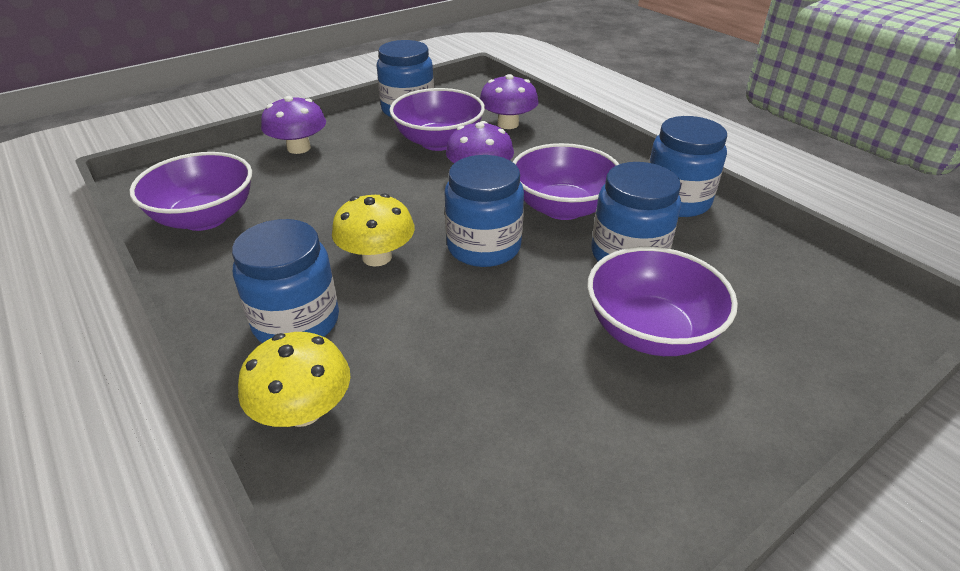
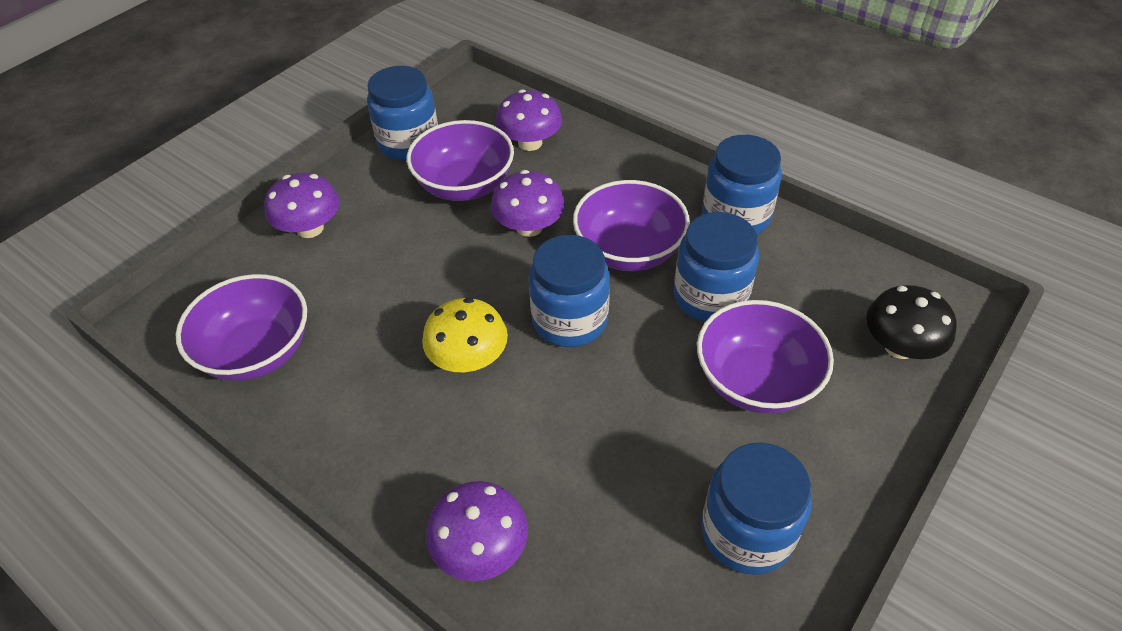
camera: 15 degrees left, 10 degrees up
(296, 322) = (425, 456): blue jar -> blue jar (747, 532)
(303, 410) = (481, 549): yellow mushroom -> purple mushroom
(823, 334) = (899, 346): none -> black mushroom

